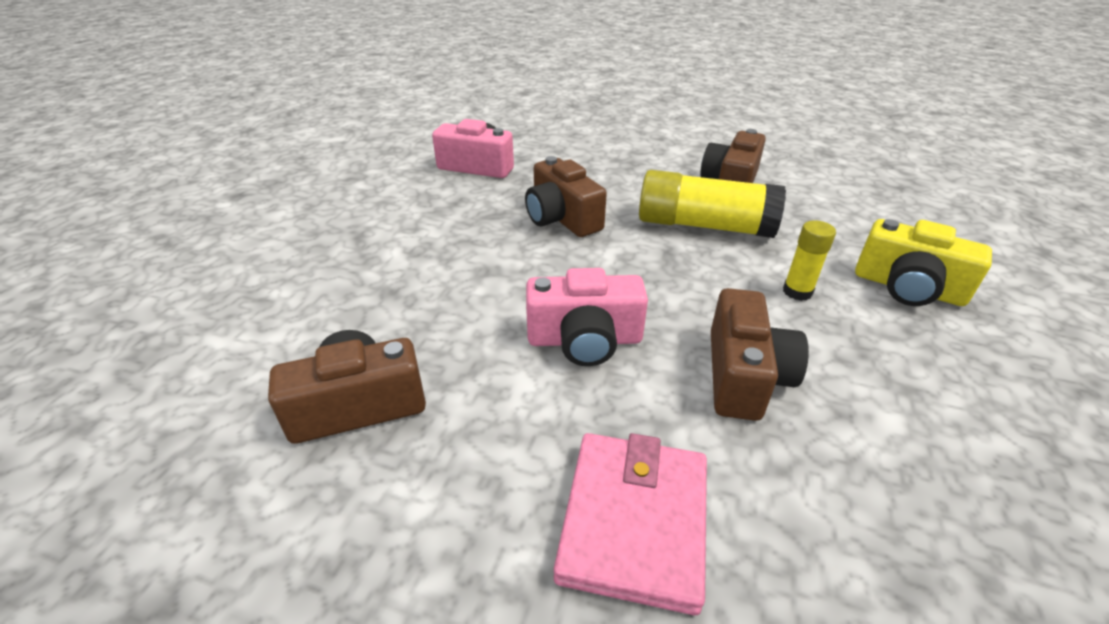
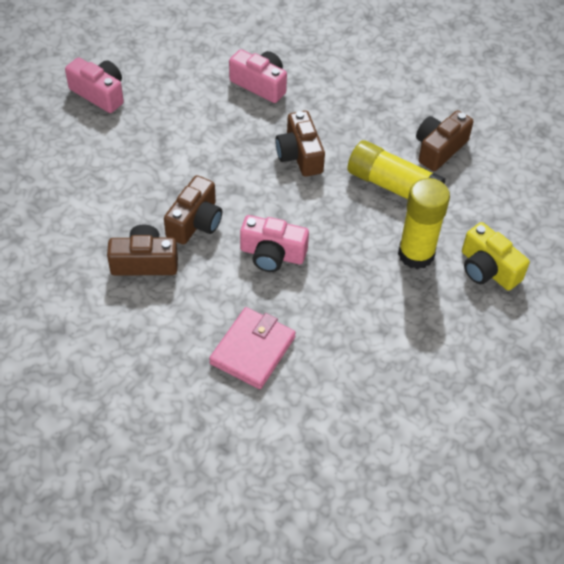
camera: 15 degrees right, 15 degrees up
(256, 206) = (99, 93): none -> pink camera
(744, 375) = (346, 298): brown camera -> brown camera (195, 222)
(797, 291) = (416, 254): yellow glue stick -> yellow glue stick, size x2.04

